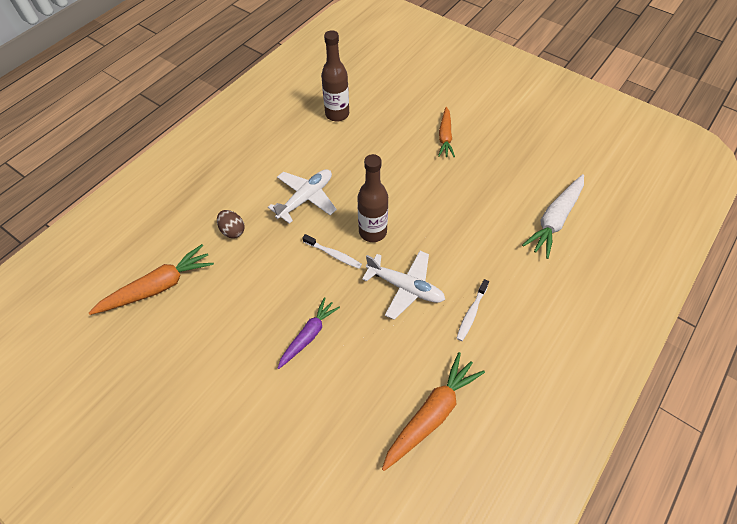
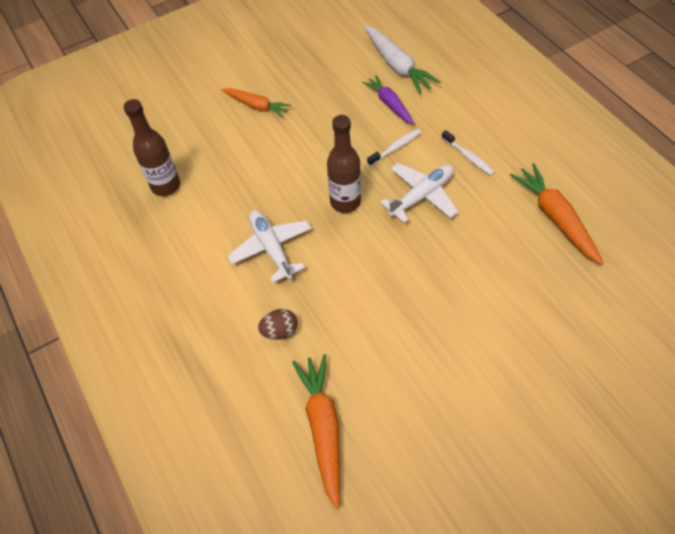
camera: 65 degrees left, 0 degrees up
(309, 335) = (444, 290): purple carrot -> purple carrot (389, 104)
(333, 254) = (357, 243): white toothbrush -> white toothbrush (395, 147)

